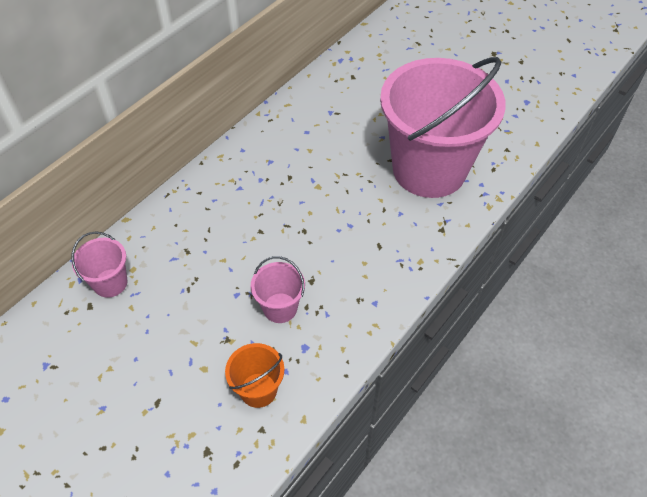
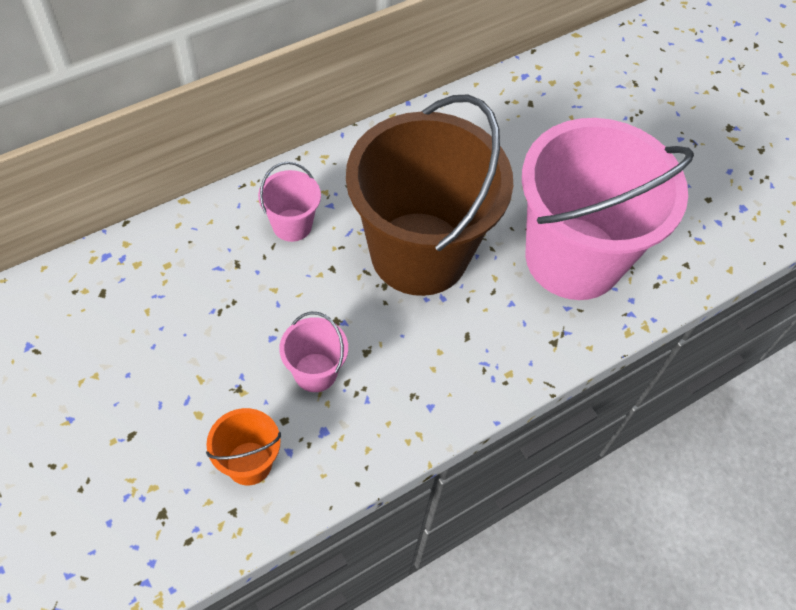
camera: 15 degrees right, 5 degrees up
(110, 283) = (135, 273): pink bucket -> pink bucket (292, 225)
(319, 200) = (419, 253): none -> brown bucket

